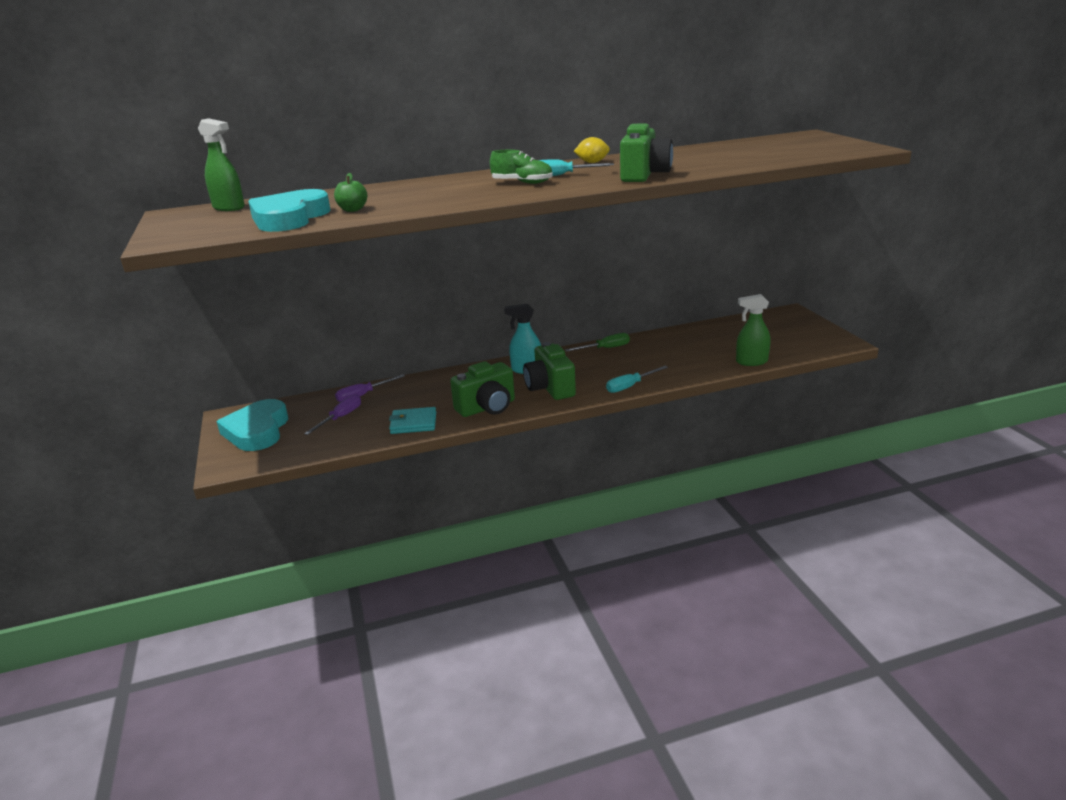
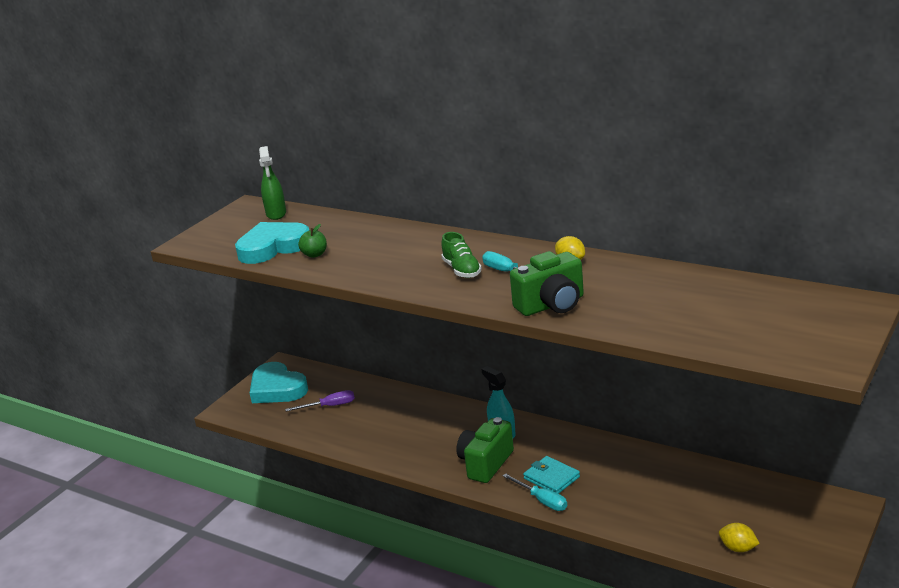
camera: 50 degrees right, 0 degrees up
(257, 431) = (277, 388): turquoise heart -> turquoise heart turned 90 degrees counterclockwise
(363, 395) = (370, 392): purple screwdriver -> none
(413, 423) = (357, 440): turquoise wallet -> turquoise wallet (551, 478)
(487, 408) = (418, 455): green camera -> none
(605, 348) = (596, 446): green screwdriver -> none
(630, 386) = (542, 500): turquoise screwdriver -> turquoise screwdriver turned 150 degrees counterclockwise
(751, 362) = (684, 541): green spray bottle -> none
(783, 351) = (738, 548): none -> yellow lemon

